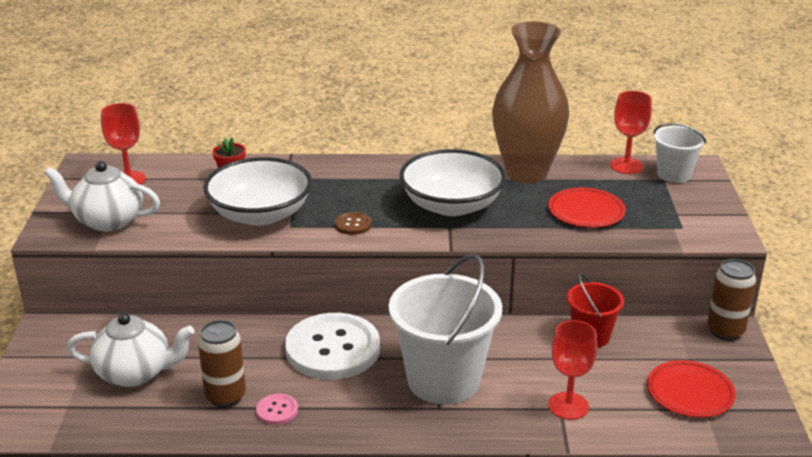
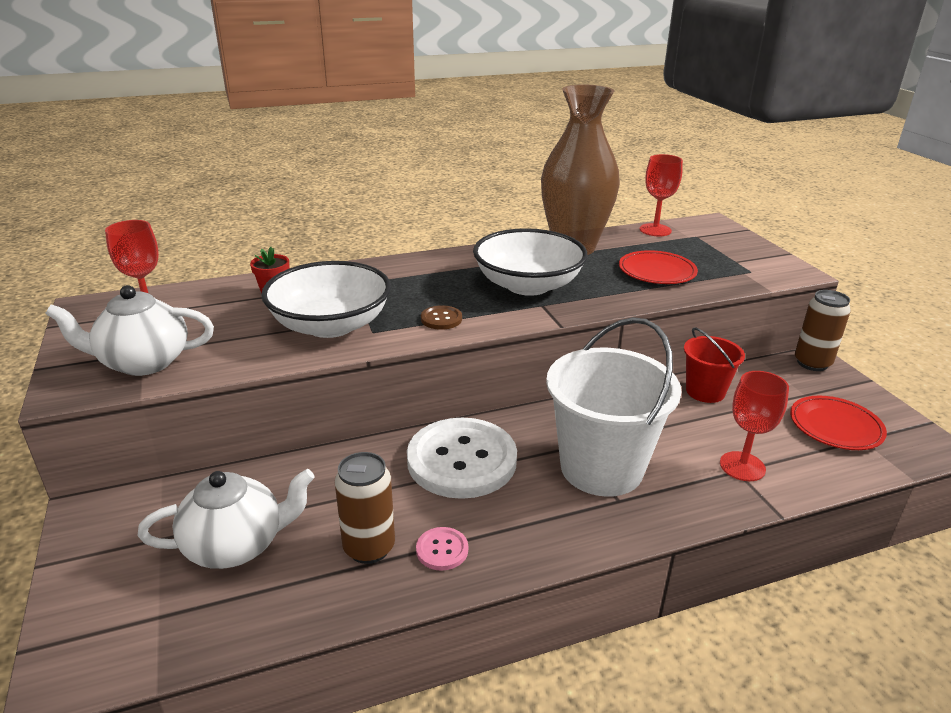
camera: 20 degrees left, 0 degrees up
(674, 174) = (701, 231): white bucket -> none

